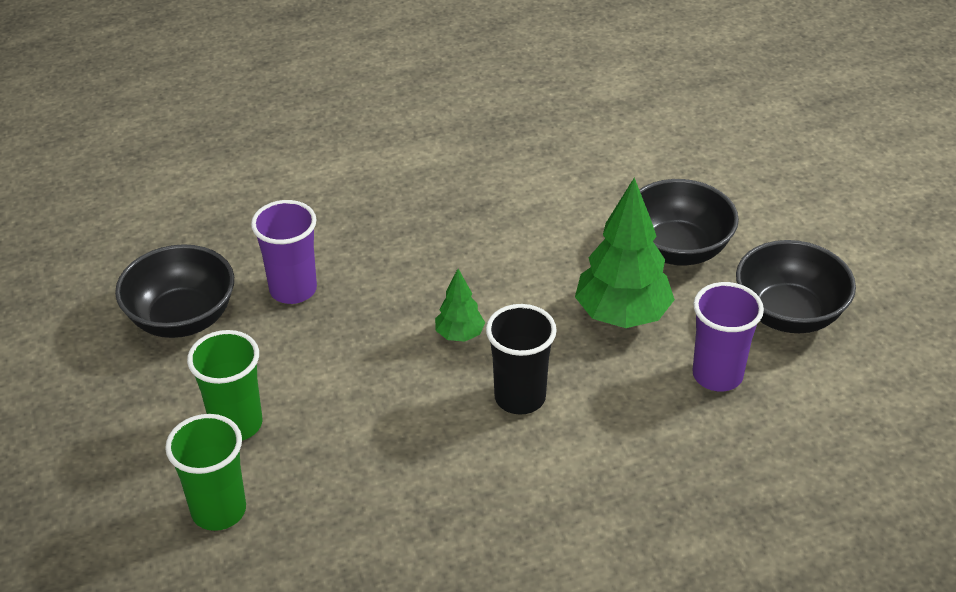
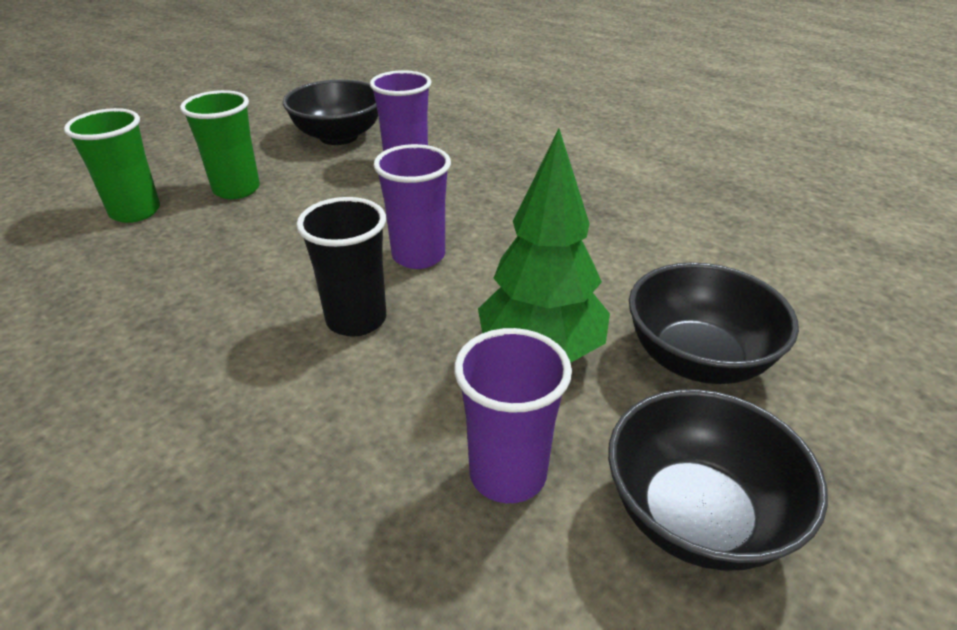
camera: 60 degrees right, 5 degrees down
(459, 335) = (418, 256): green tree -> purple cup

